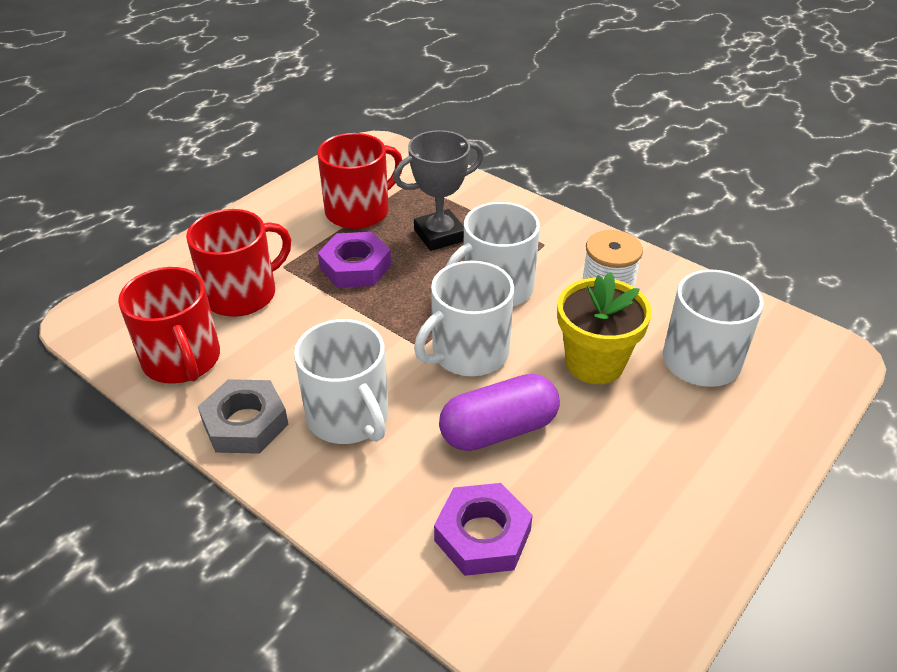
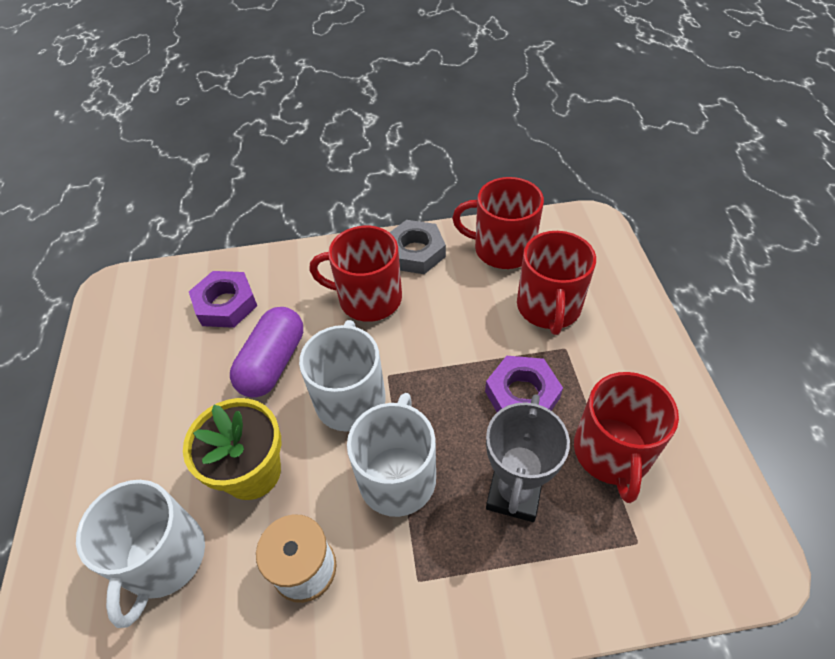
camera: 135 degrees right, 10 degrees up
(349, 417) = (368, 298): white mug -> red mug

